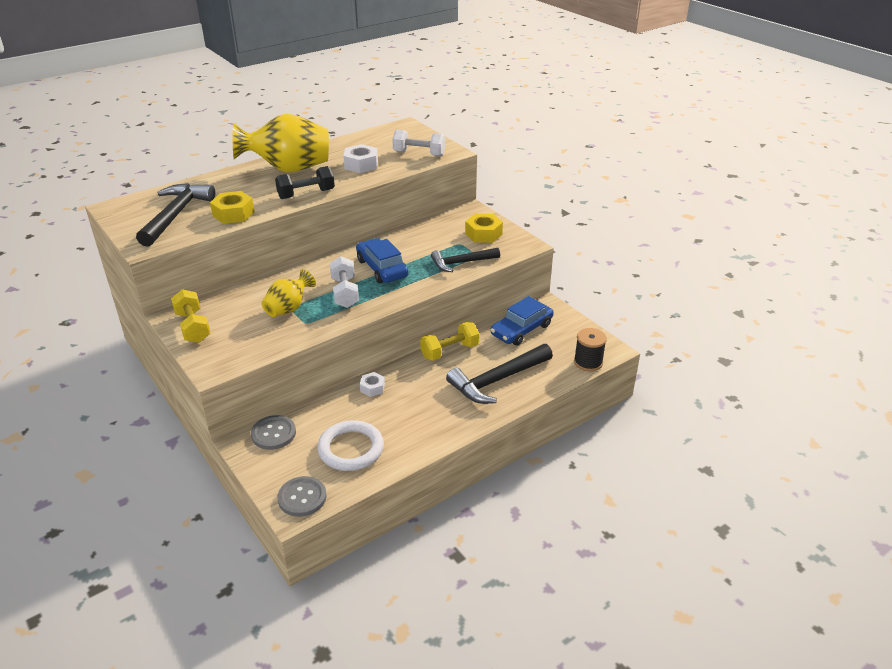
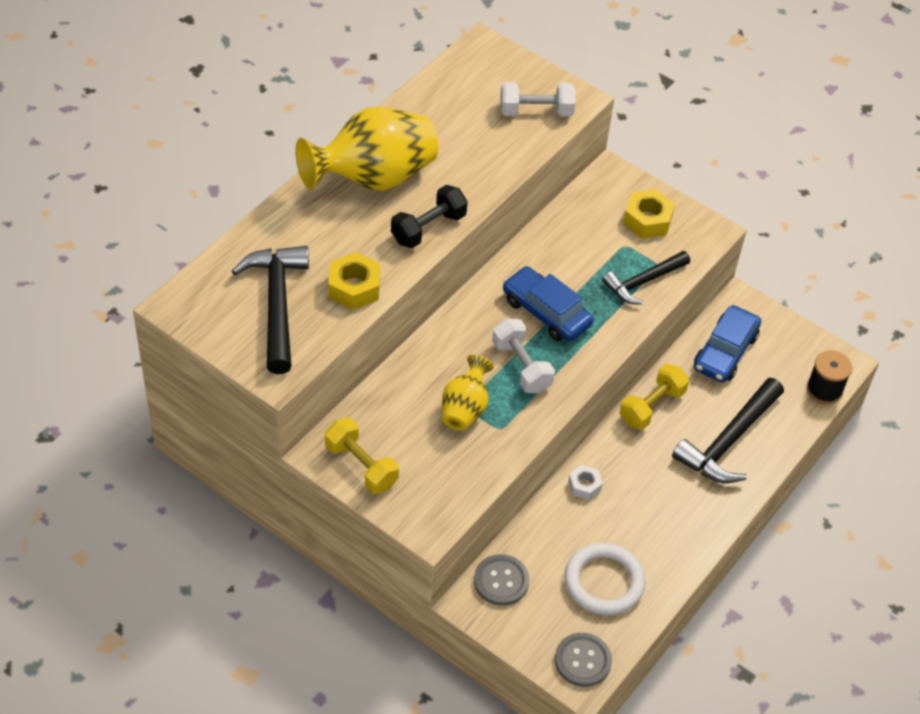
camera: 20 degrees left, 15 degrees up
(361, 165) = (468, 150): white nut -> none

